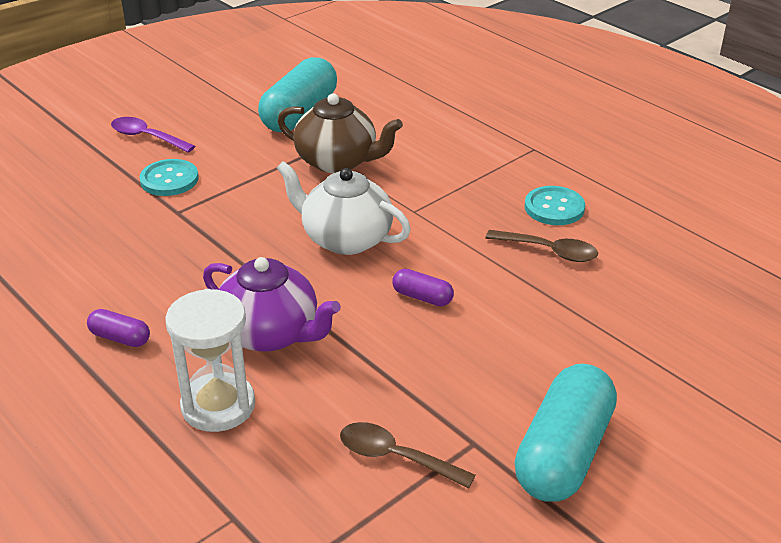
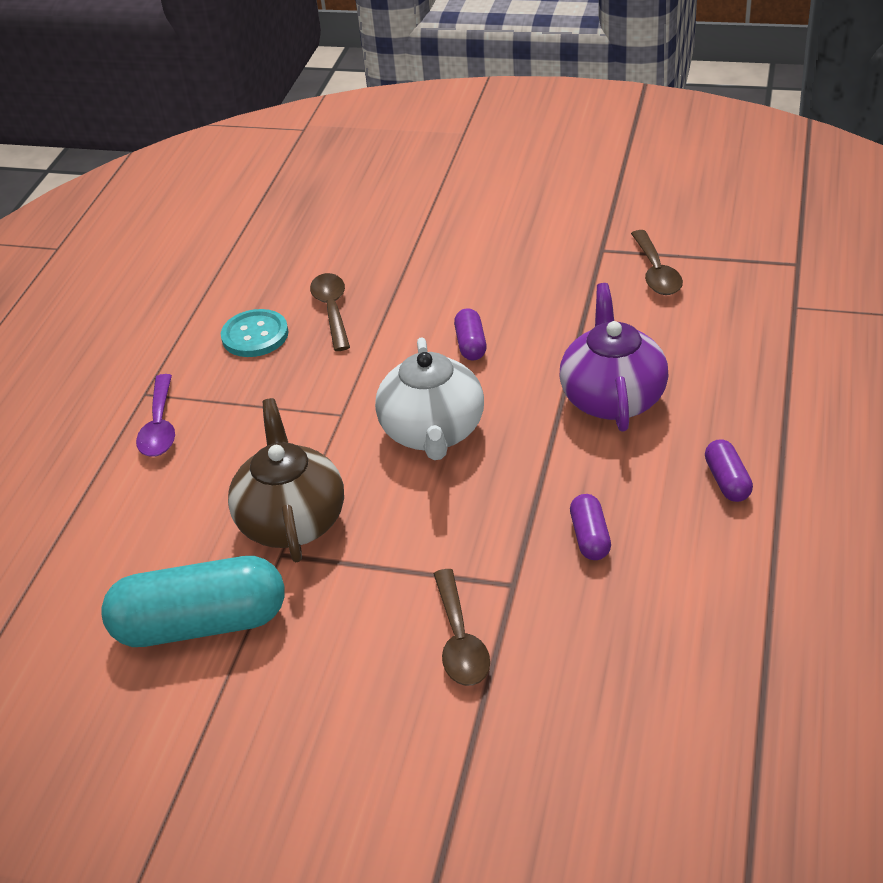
camera: 120 degrees left, 5 degrees up
(146, 137) = (387, 743): purple spoon -> purple spoon (160, 426)
(166, 255) = (590, 537): none -> purple capsule
(169, 179) = (460, 640): turquoise button -> brown spoon
(218, 405) = (719, 374): white hourglass -> none
(563, 453) = (566, 215): turquoise capsule -> none

